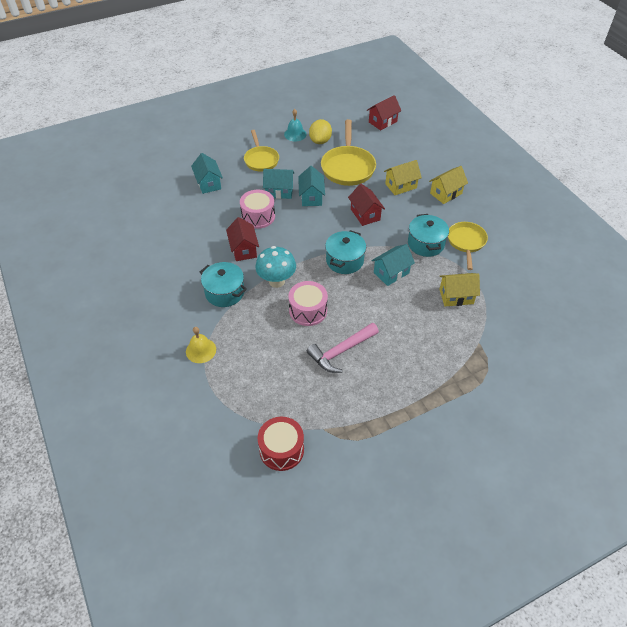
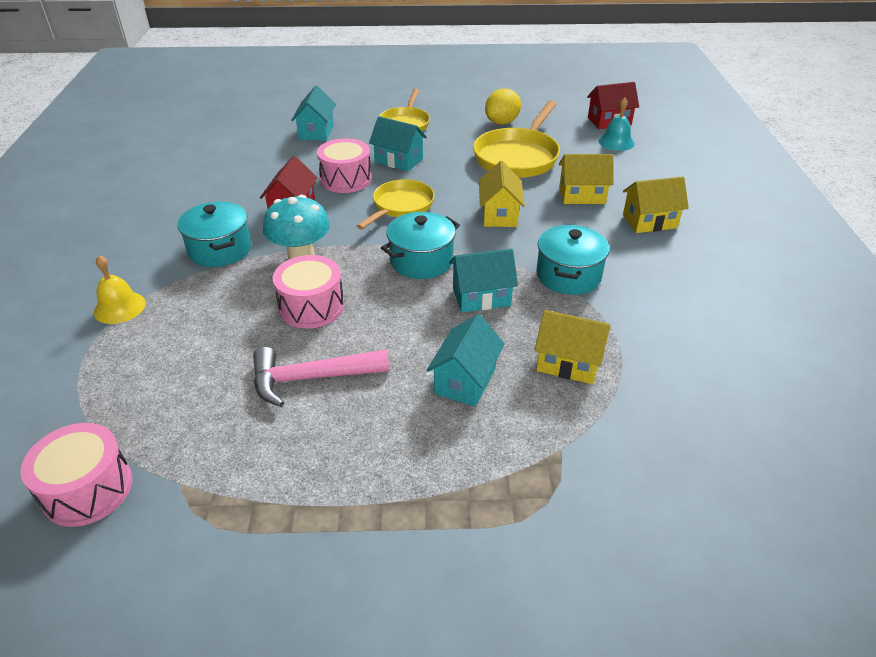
camera: 25 degrees right, 10 degrees down
(281, 449) = (88, 489): red drum -> pink drum
(295, 134) = (473, 109): turquoise bell -> turquoise bell (616, 142)
(311, 197) = (437, 176): turquoise house -> turquoise house (465, 380)
(365, 214) = (499, 215): red house -> yellow house
(466, 242) = (641, 292): yellow pan -> yellow pan (401, 206)

